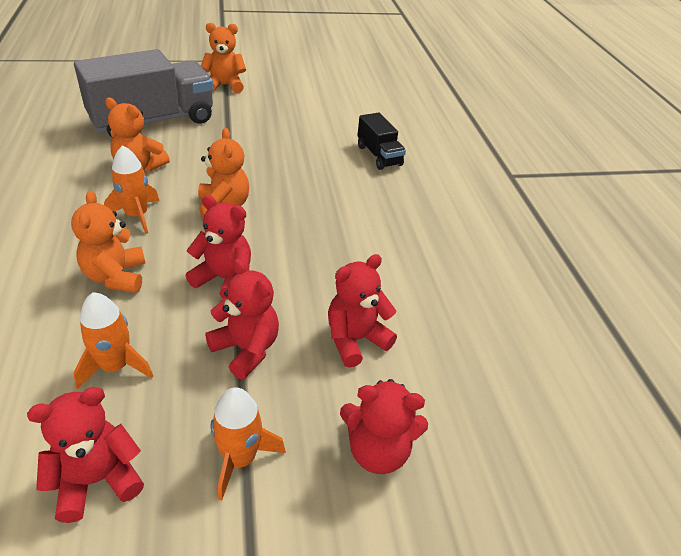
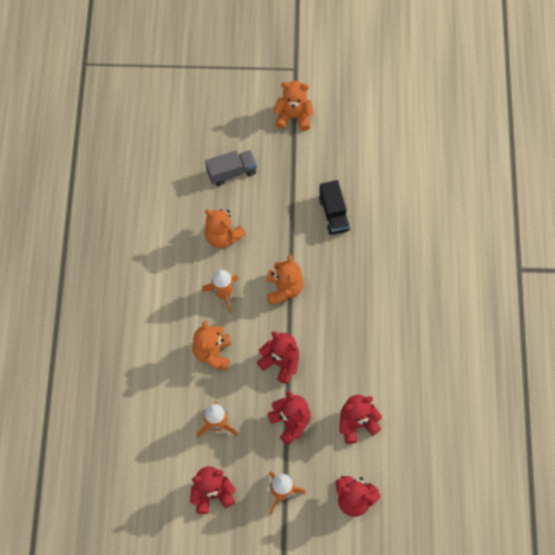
camera: 15 degrees right, 25 degrees up
(153, 121) = (231, 172): grey truck -> grey truck, size x0.49
(379, 155) = (413, 234): black truck -> black truck (333, 214)

